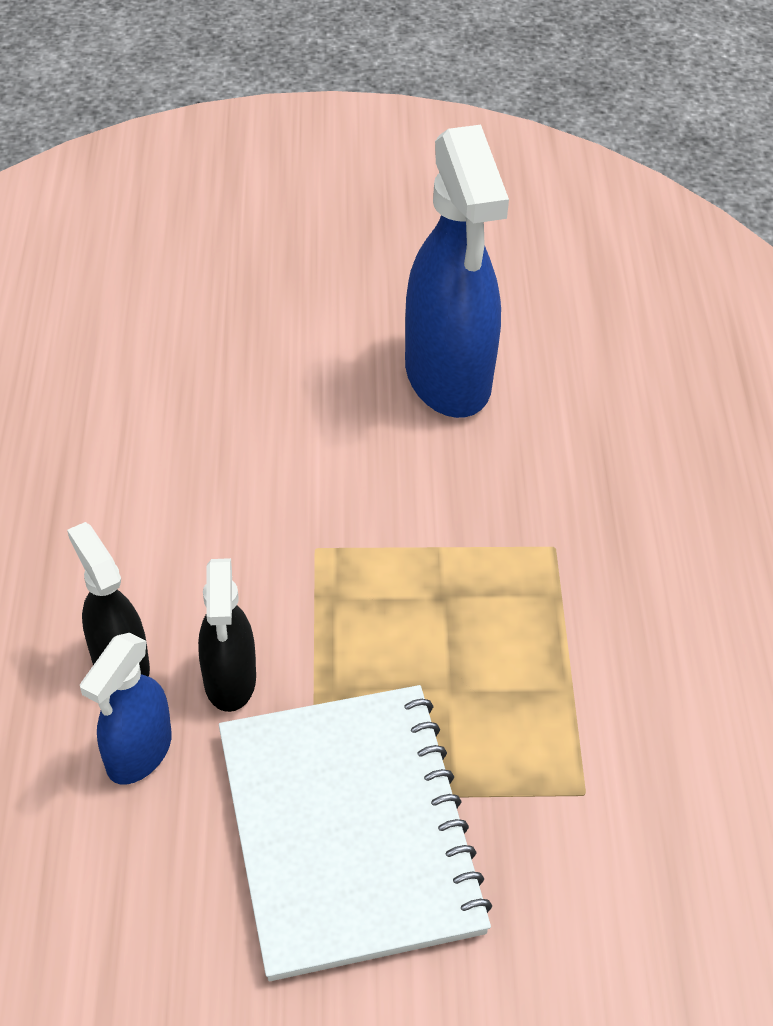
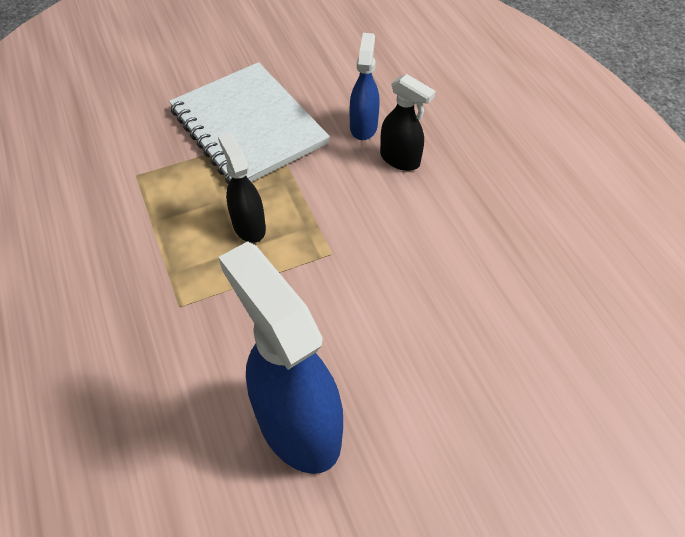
camera: 160 degrees right, 5 degrees up
(230, 680) = (339, 169): black spray bottle -> black spray bottle (248, 226)

